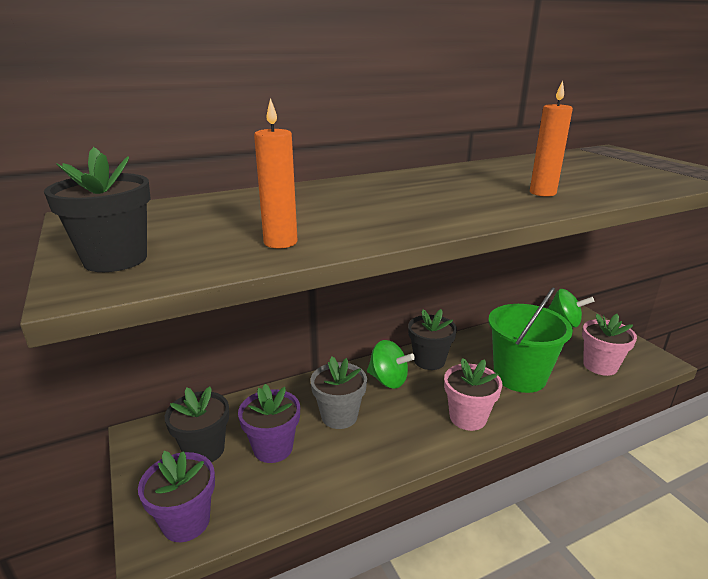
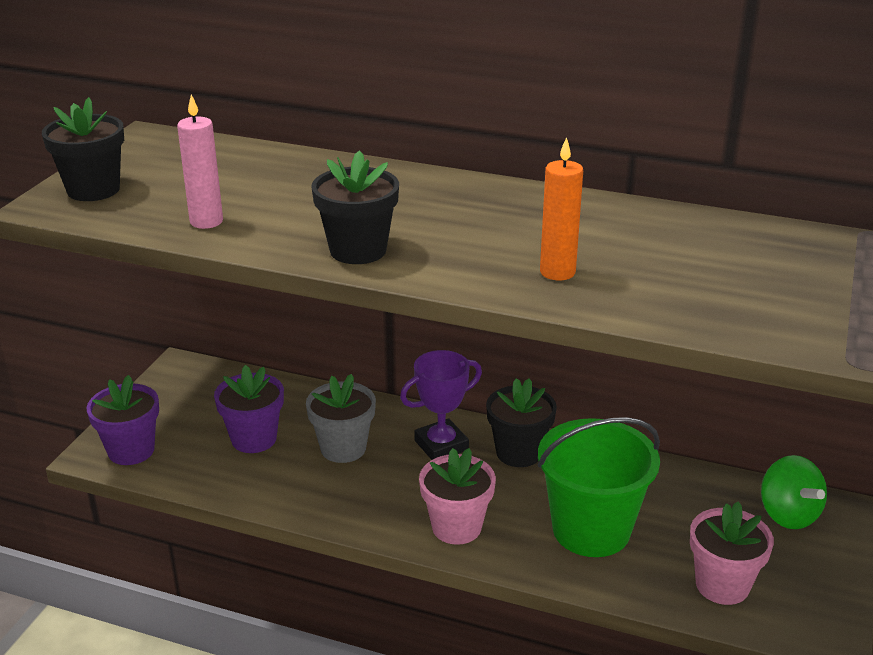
camera: 45 degrees right, 5 degrees up
(204, 450) = (205, 407): black flower pot -> black flower pot (358, 250)
(280, 242) = (206, 221): orange candle -> pink candle
(388, 380) = (441, 445): green spinning top -> purple trophy

